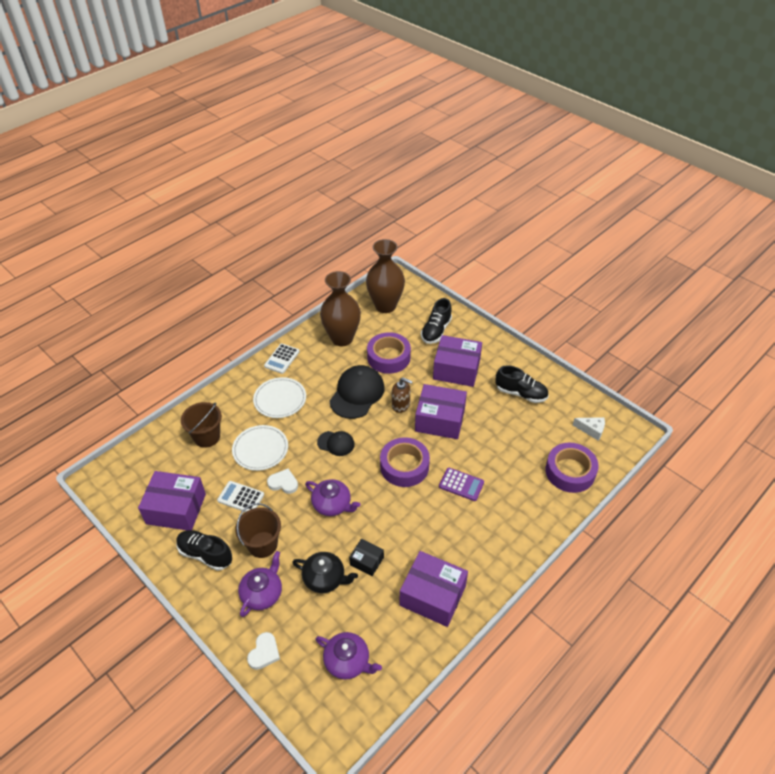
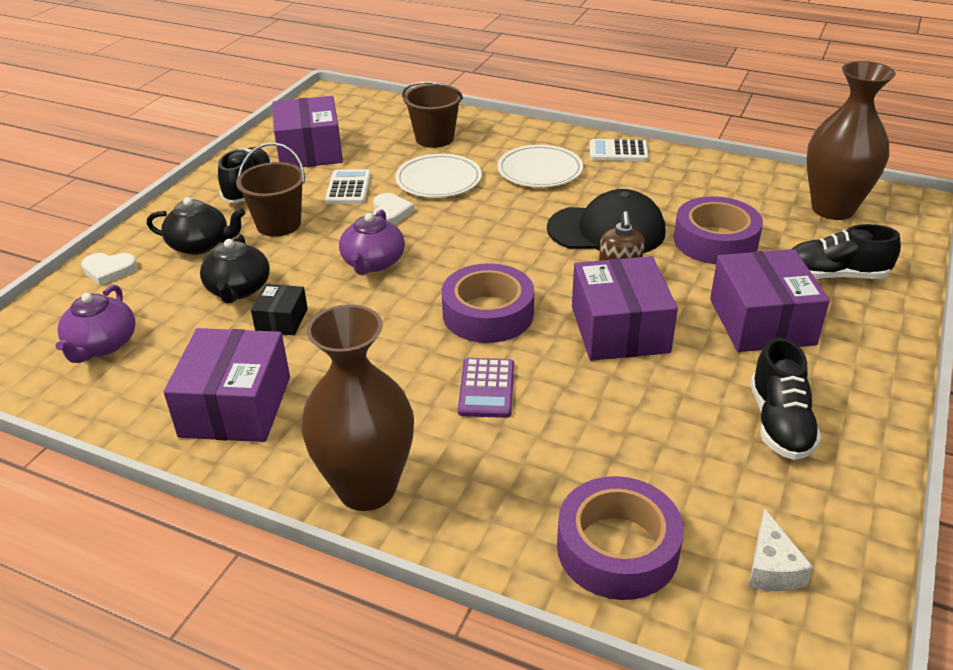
camera: 70 degrees right, 10 degrees down
(262, 593) = (200, 245): purple teapot -> black teapot
(336, 443) = (491, 237): black cap -> none
(342, 338) = (711, 188): brown vase -> brown vase (367, 488)

